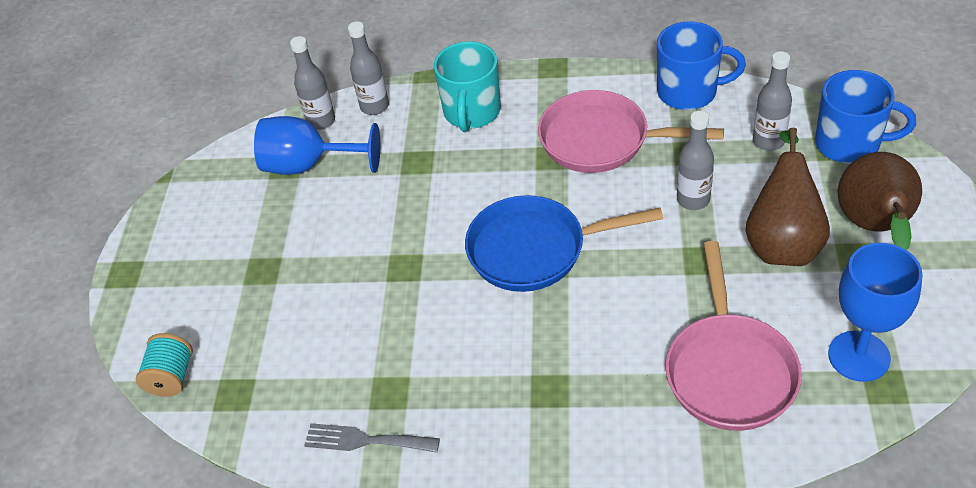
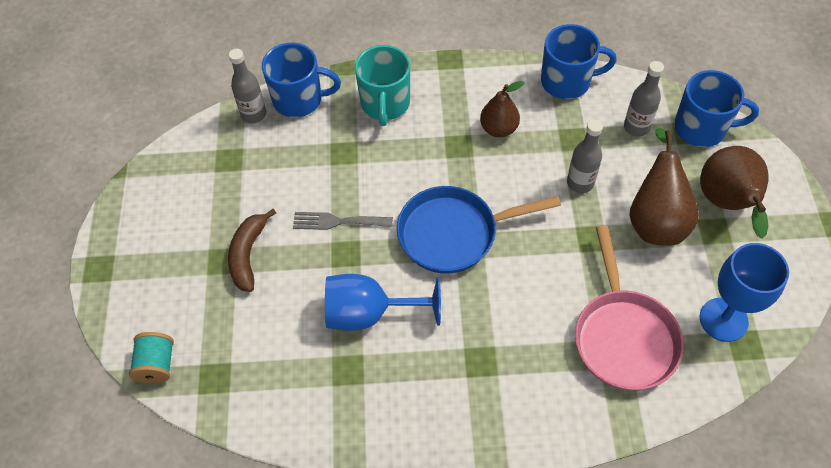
camera: 10 degrees left, 10 degrees up
(292, 265) = (248, 255): none -> brown banana
(309, 165) = (249, 158): blue goblet -> blue goblet (369, 313)
(365, 440) = (333, 414): grey fork -> grey fork (337, 221)
(374, 106) = (299, 99): grey bottle -> blue mug
(601, 140) = (499, 129): pink pan -> brown pear

